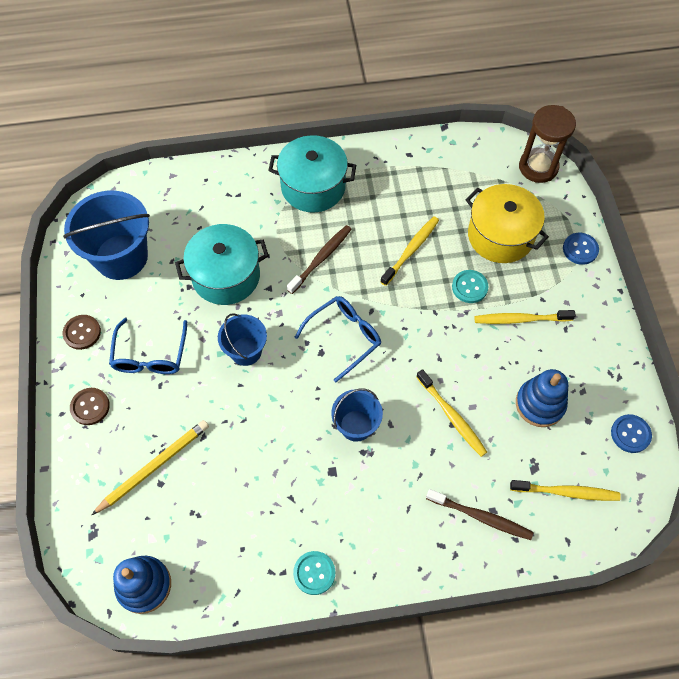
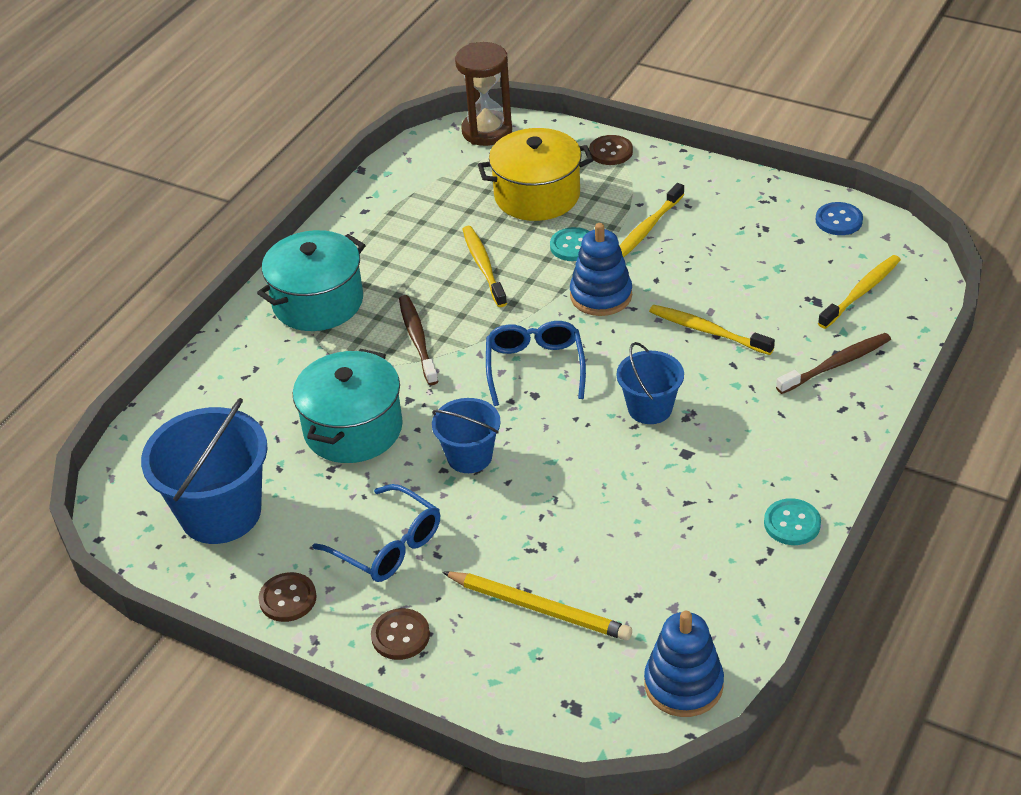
camera: 50 degrees left, 20 degrees down
(154, 466) = (539, 608): yellow pencil -> yellow pencil turned 120 degrees clockwise
(452, 416) = (707, 331): yellow toothbrush -> yellow toothbrush turned 150 degrees counterclockwise
(540, 404) = (752, 263): blue stacking toy -> blue stacking toy (601, 296)
(580, 249) = (611, 152): blue button -> brown button

